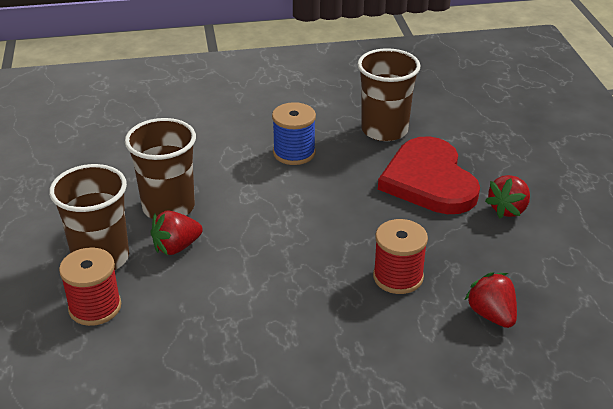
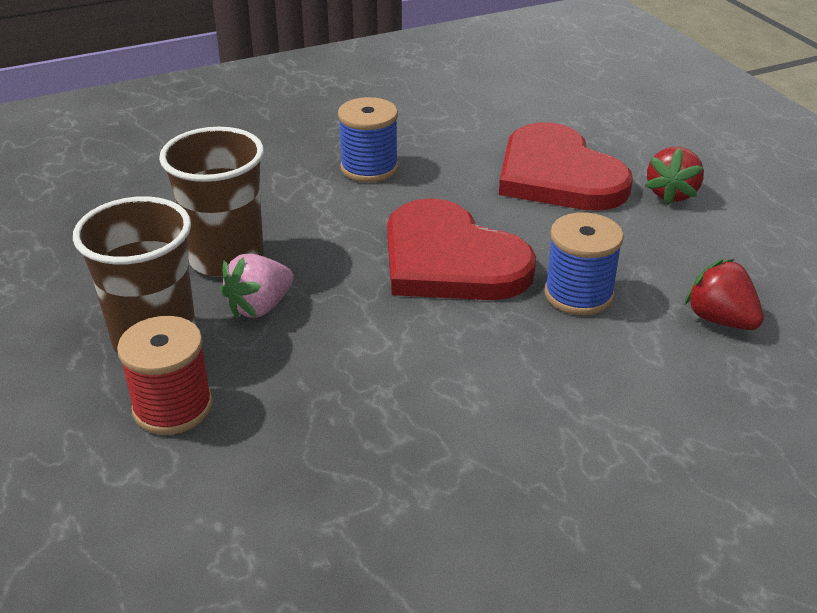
camera: 15 degrees left, 0 degrees up
(176, 247) = (260, 307): red strawberry -> pink strawberry
(319, 235) = (450, 260): none -> red heart
(384, 130) = (472, 126): brown cup -> none
(398, 277) = (578, 294): red spool -> blue spool

